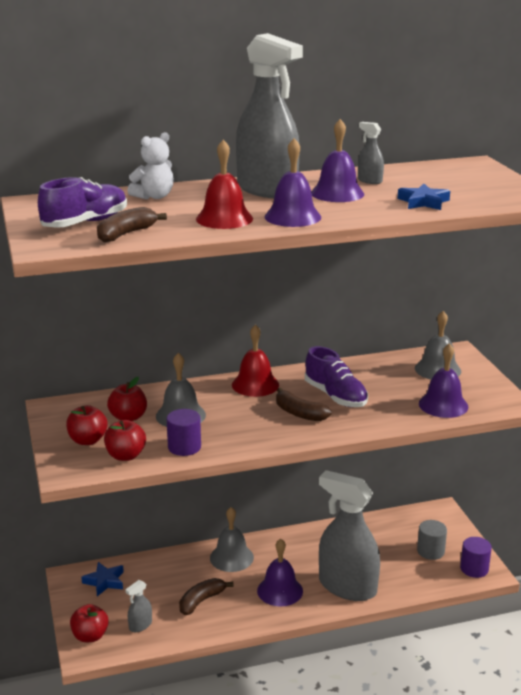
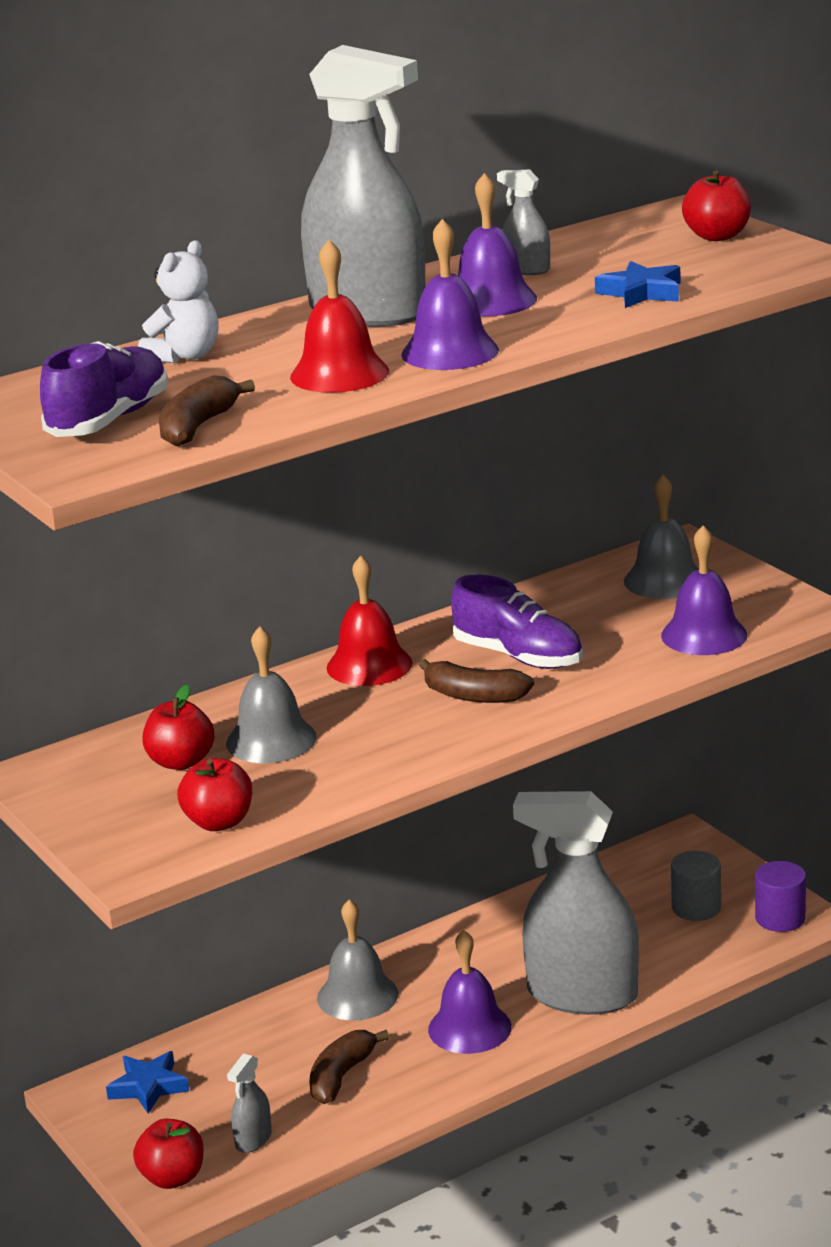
camera: 15 degrees left, 0 degrees up
(88, 440) = (134, 813): red apple -> red apple (717, 236)
(184, 447) = (311, 788): purple cylinder -> none

